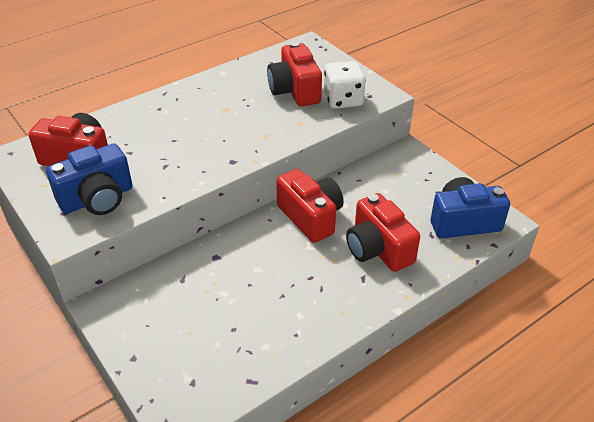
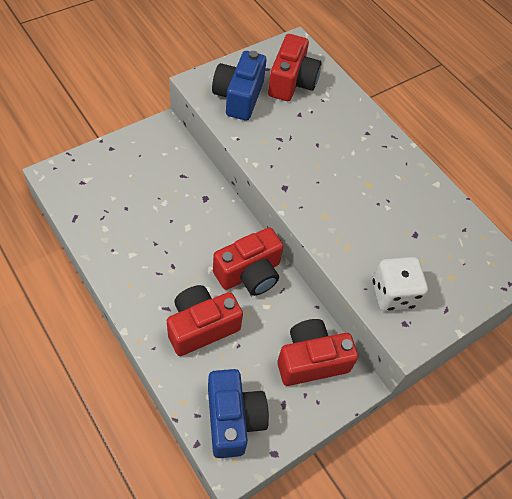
camera: 85 degrees right, 15 degrees up
(97, 198) = (239, 97): blue camera -> blue camera turned 45 degrees clockwise
(295, 91) = (408, 248): red camera -> red camera (311, 360)

